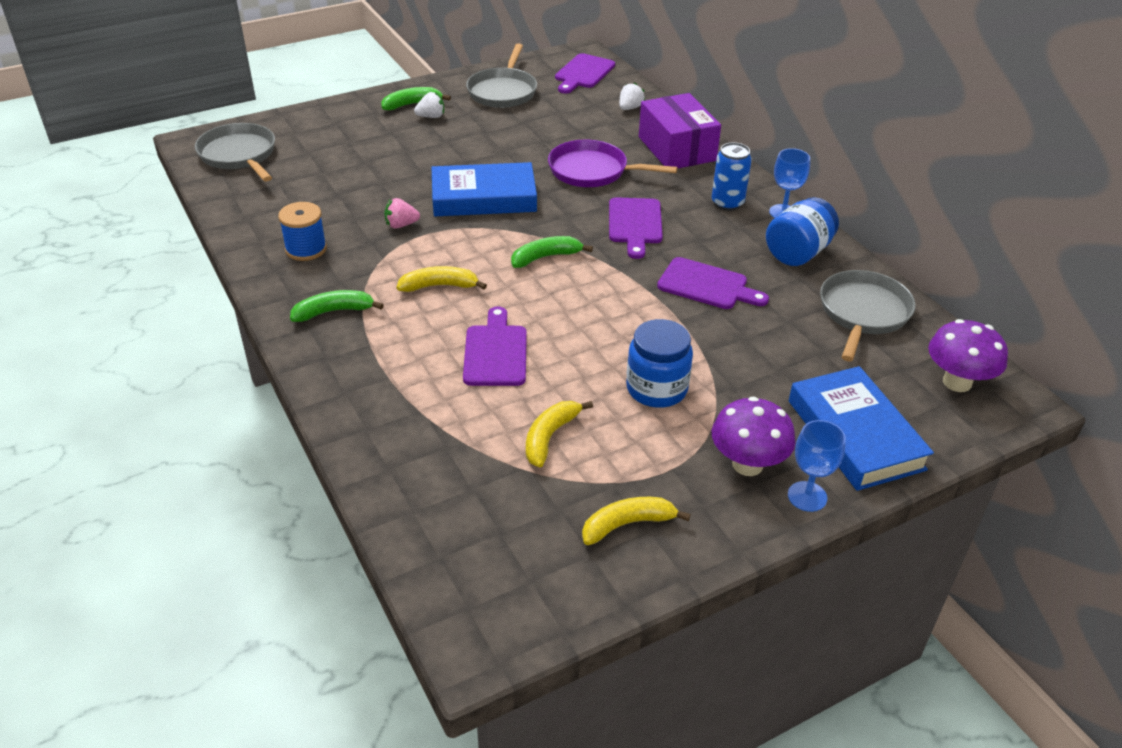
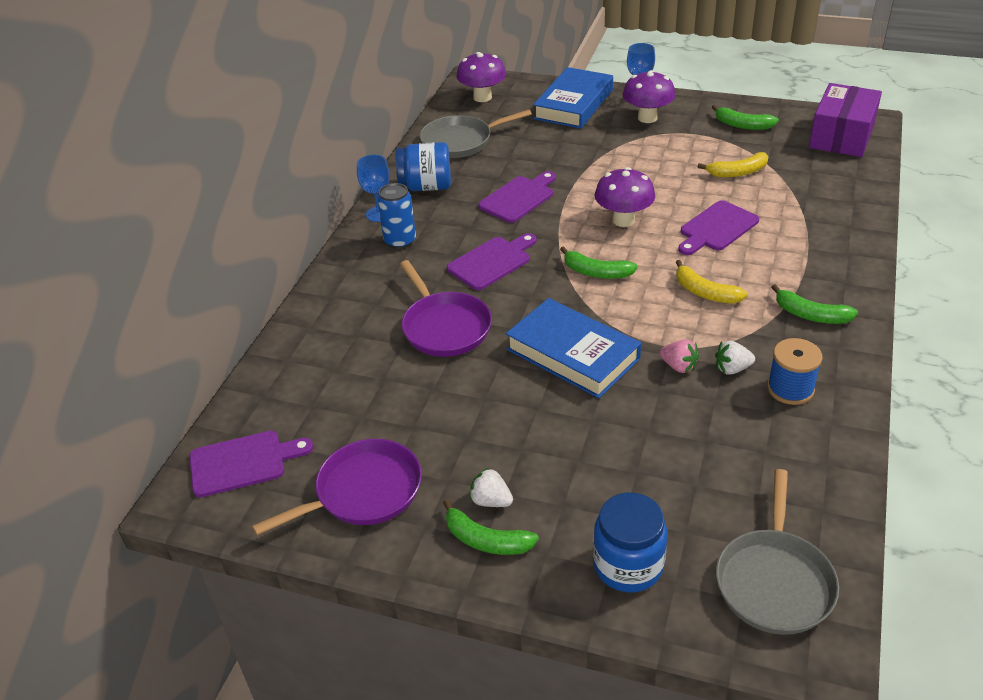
camera: 130 degrees left, 0 degrees up
(503, 91) = (364, 491): grey pan -> purple pan
(588, 314) = (623, 220): none -> purple mushroom
(627, 524) = (742, 125): yellow banana -> green banana
(630, 108) = (293, 378): white strawberry -> white strawberry (732, 369)
(656, 389) = (643, 165): blue jar -> blue jar (628, 565)
(676, 149) = (342, 307): purple box -> purple box (841, 136)
(707, 285) = (519, 198): purple cutting board -> purple cutting board turned 60 degrees clockwise

